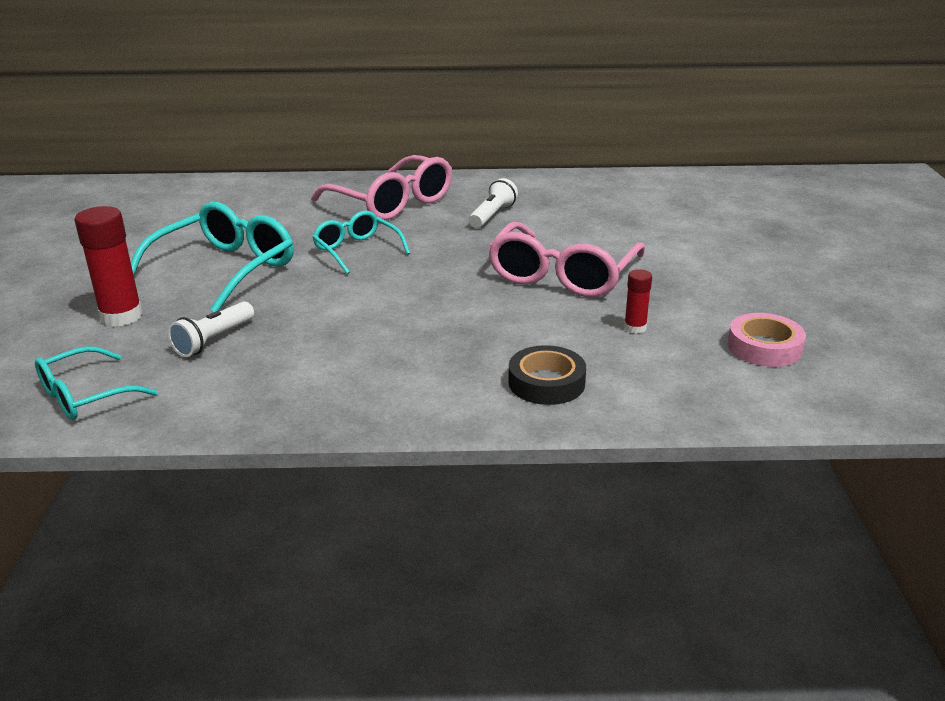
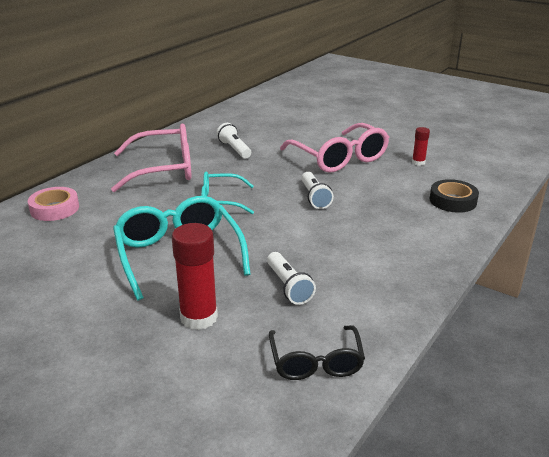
camera: 55 degrees left, 0 degrees up
(85, 396) = (316, 362): turquoise glasses -> black glasses
(431, 293) = (315, 197): none -> white flashlight
(764, 347) = (466, 145): pink tape -> pink tape (55, 209)

